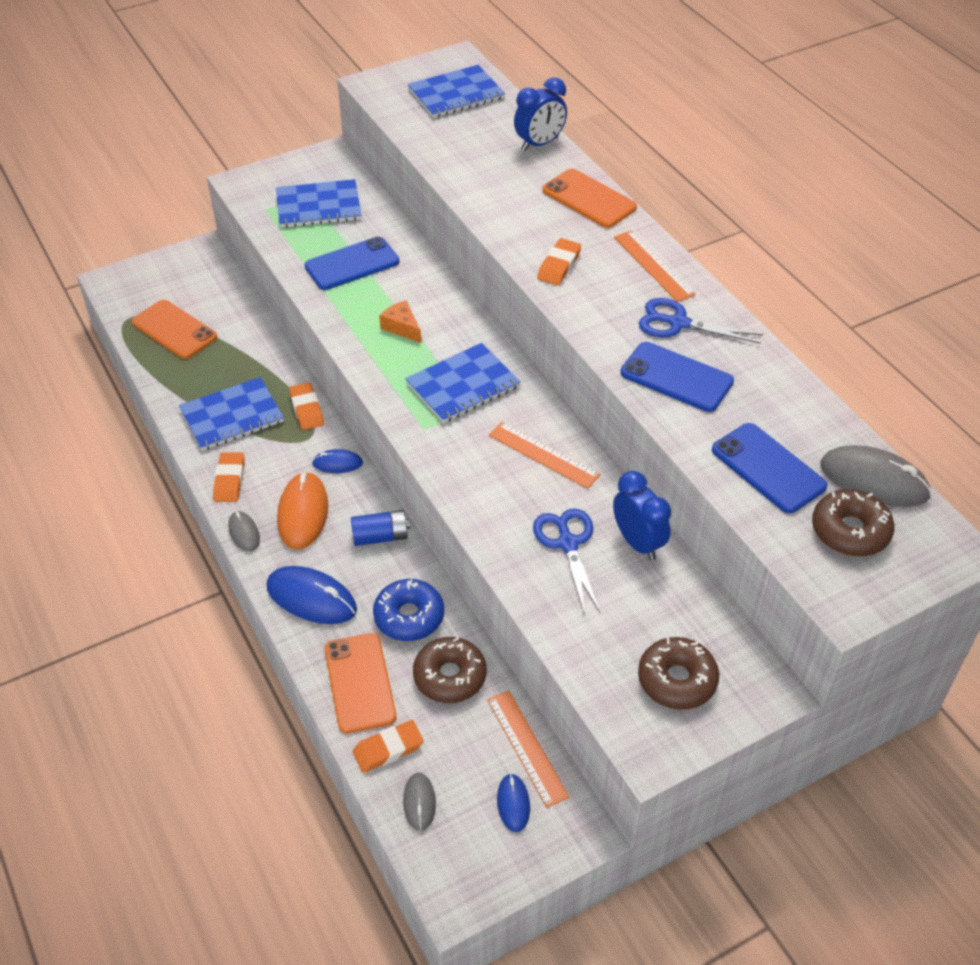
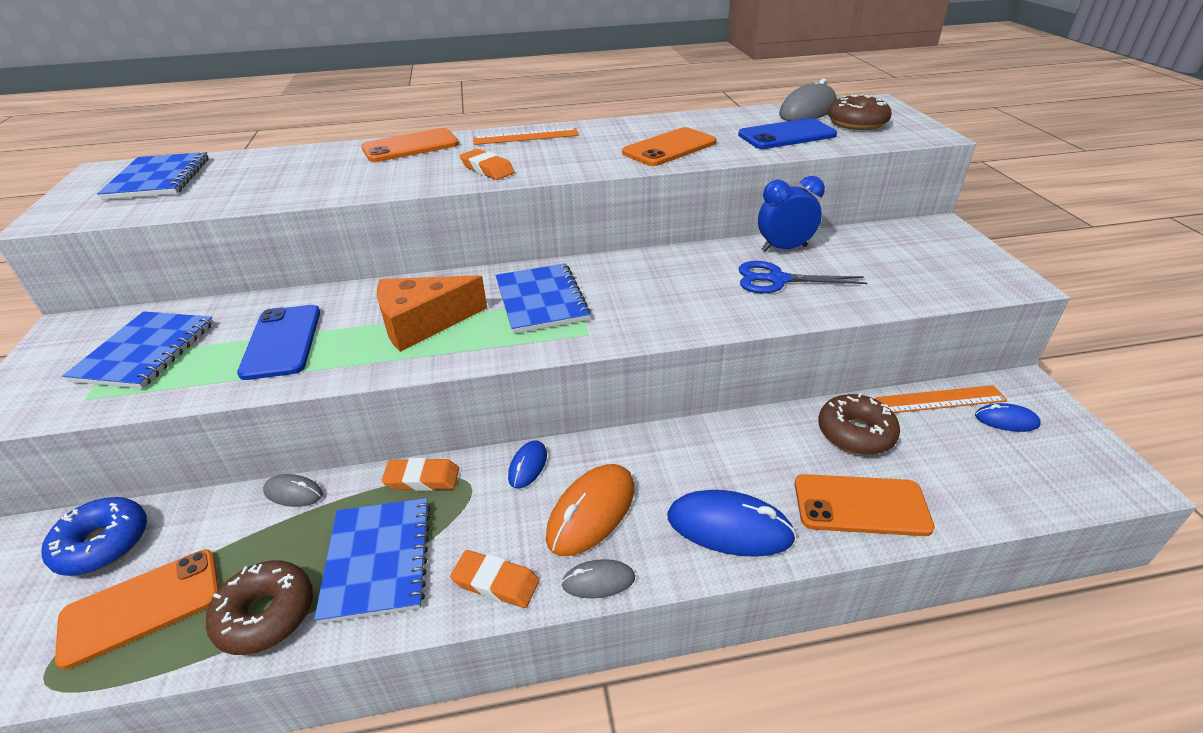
camera: 70 degrees left, 10 degrees down
(303, 513) = (591, 512): orange mouse -> orange mouse turned 75 degrees counterclockwise
(311, 598) = (729, 527): blue mouse -> blue mouse turned 60 degrees clockwise
(380, 537) = (655, 450): blue battery -> none
(388, 749) = (952, 498): orange eraser -> none
(401, 327) = (423, 324): orange cheese -> orange cheese, size x1.84
(409, 617) = (773, 448): blue donut -> blue donut (103, 544)
(419, 802) = (1018, 486): grey mouse -> grey mouse (293, 493)
(539, 144) = (303, 154): blue clock -> none
(543, 455) = (662, 273): orange ruler -> none
(676, 377) = (669, 148): blue phone -> orange phone
(677, 680) = (936, 258): brown donut -> brown donut (266, 614)
(678, 323) = (605, 138): blue scissors -> none

